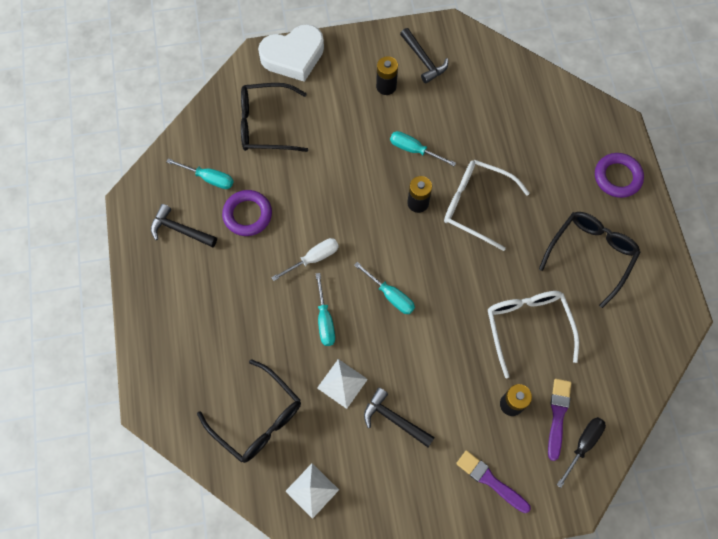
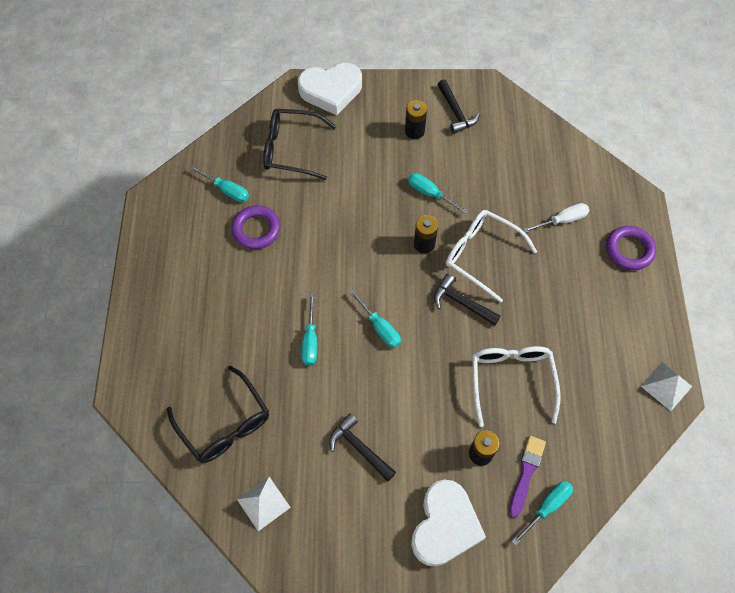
camera: 10 degrees right, 5 degrees down
(180, 230) = (189, 233): black hammer -> black hammer (461, 302)
(313, 258) = (311, 280): white screwdriver -> white screwdriver (562, 220)
(342, 383) = (315, 404): white pyramid -> white pyramid (666, 386)
(490, 480) = (445, 526): purple brush -> white heart
(583, 445) = (547, 507): black screwdriver -> turquoise screwdriver
(591, 255) = (588, 320): black glasses -> none

